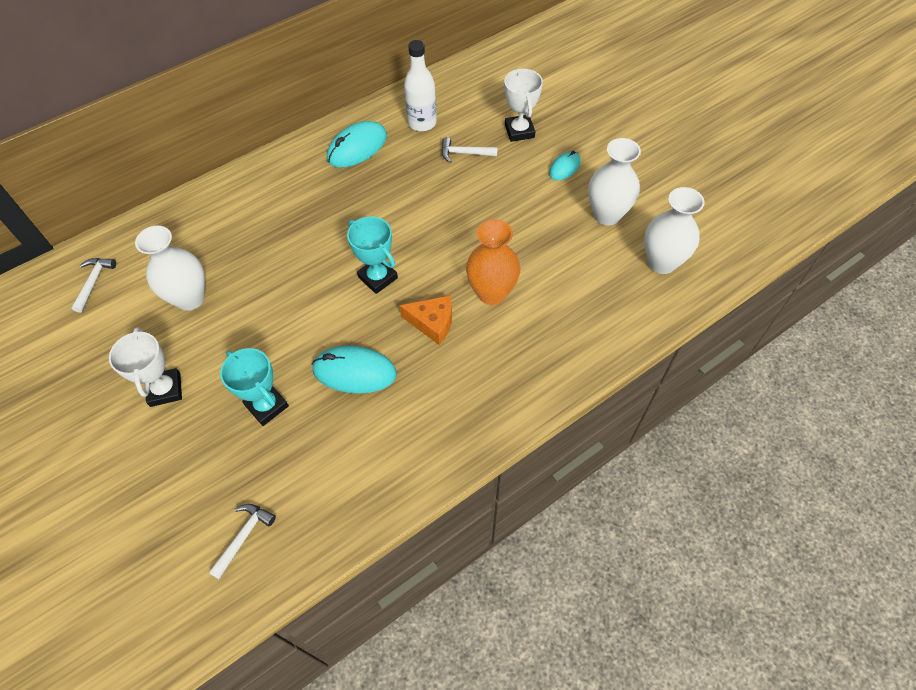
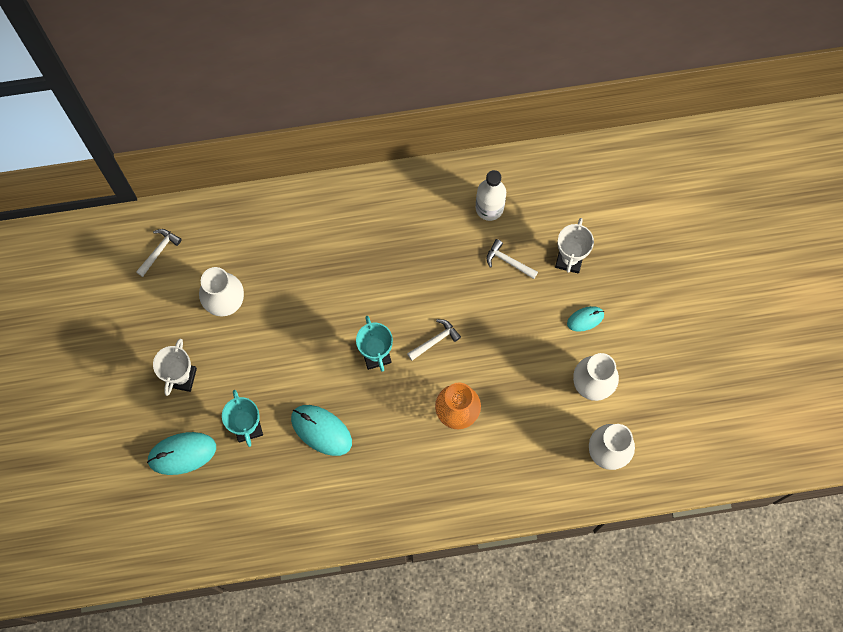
camera: 25 degrees right, 15 degrees up
(244, 537) = (195, 519): white hammer -> white hammer (435, 340)
(357, 148) = (420, 209): turquoise mouse -> turquoise mouse (182, 453)
(432, 323) = (398, 417): orange cheese -> none

